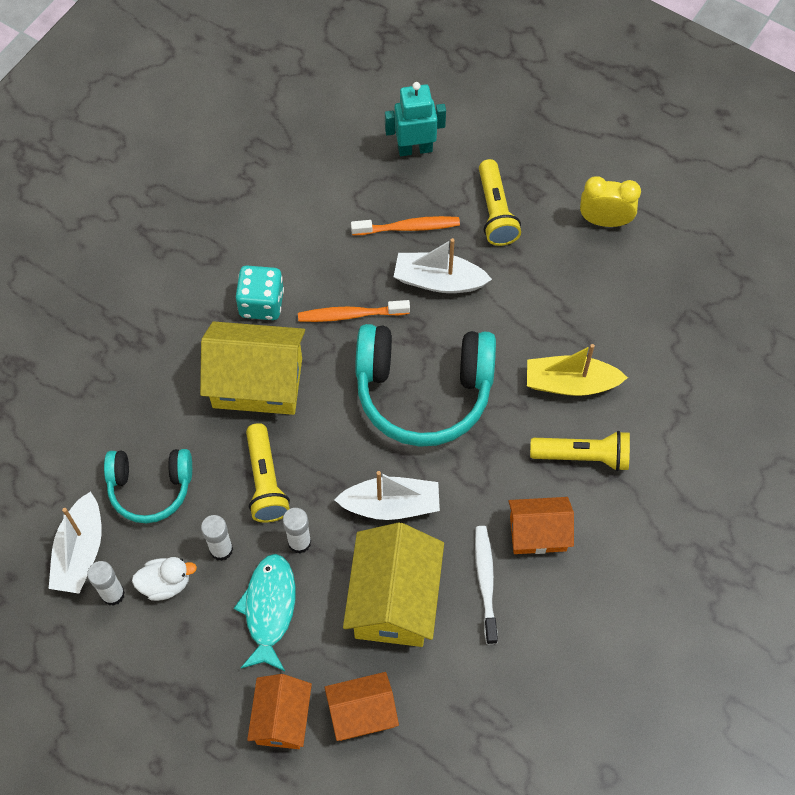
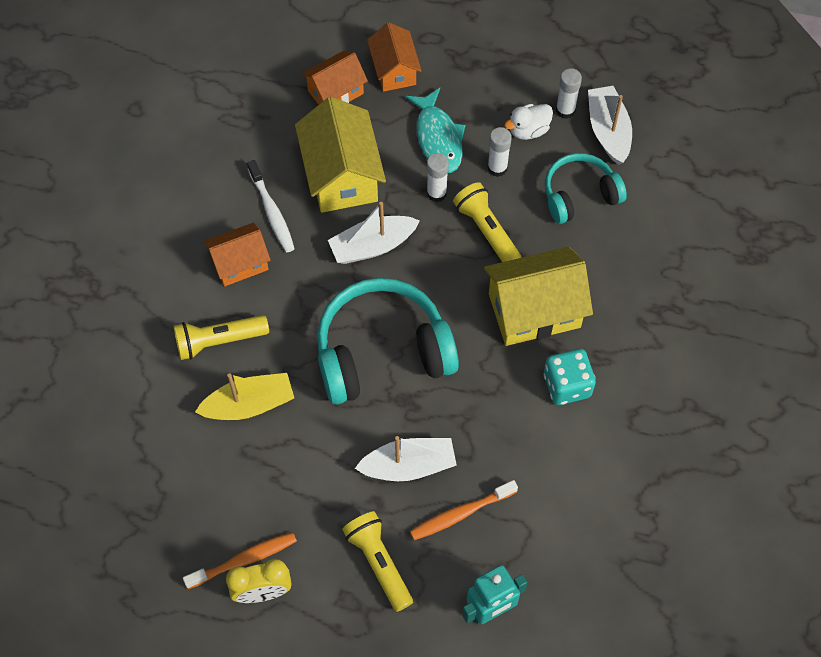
camera: 160 degrees right, 0 degrees up
(350, 315) = (479, 402): orange toothbrush -> orange toothbrush (244, 560)

